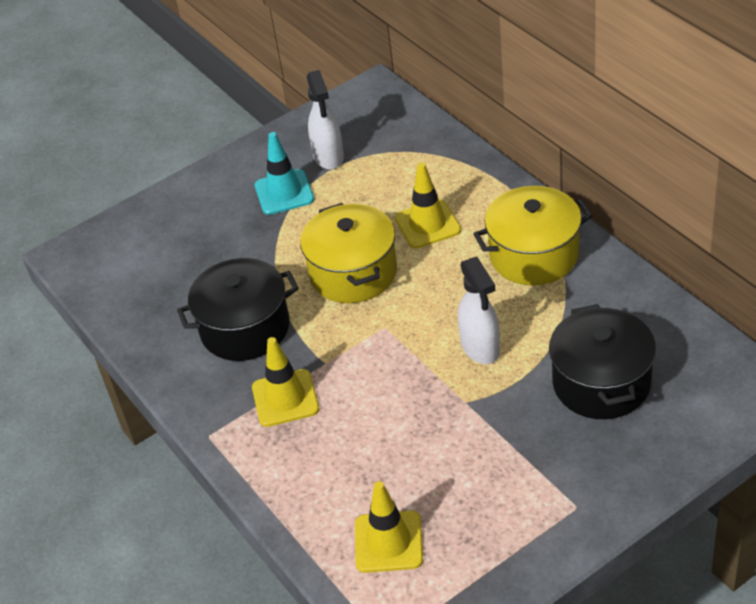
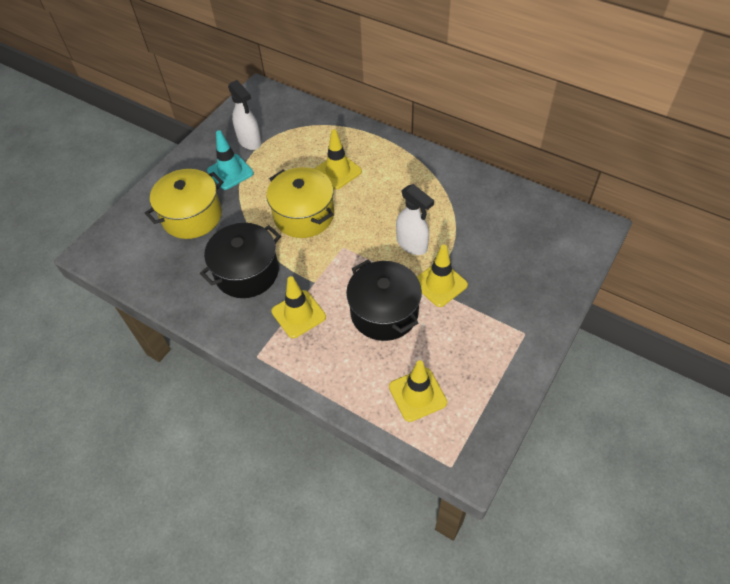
camera: 25 degrees left, 10 degrees up
(492, 410) = (440, 284): none -> yellow traffic cone
(534, 255) = (415, 175): yellow pot -> yellow pot (192, 216)
(601, 383) = (498, 247): black pot -> black pot (384, 312)

